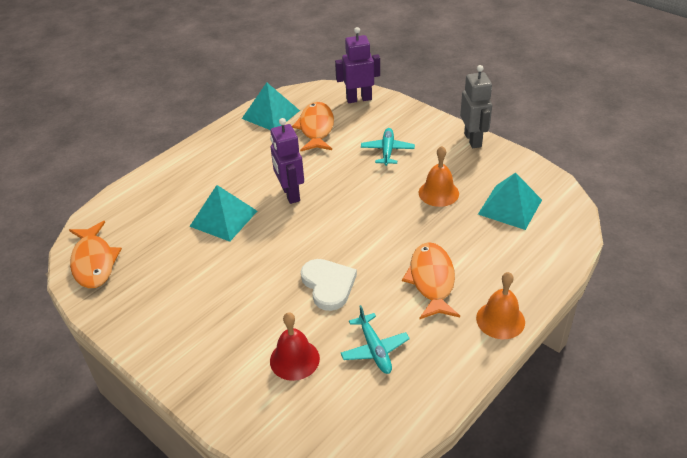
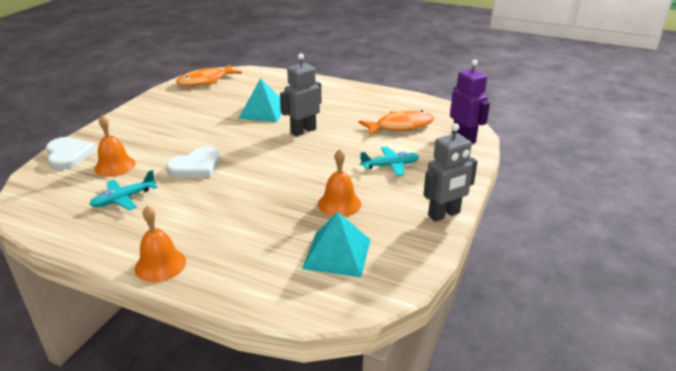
camera: 70 degrees right, 10 degrees down
(241, 411) = (68, 155): none -> white heart
(271, 114) = (406, 104): turquoise pyramid -> none
(290, 194) = (303, 131): purple robot -> grey robot
(294, 359) = (115, 166): red bell -> orange bell
(431, 281) = (209, 216): orange fish -> none

